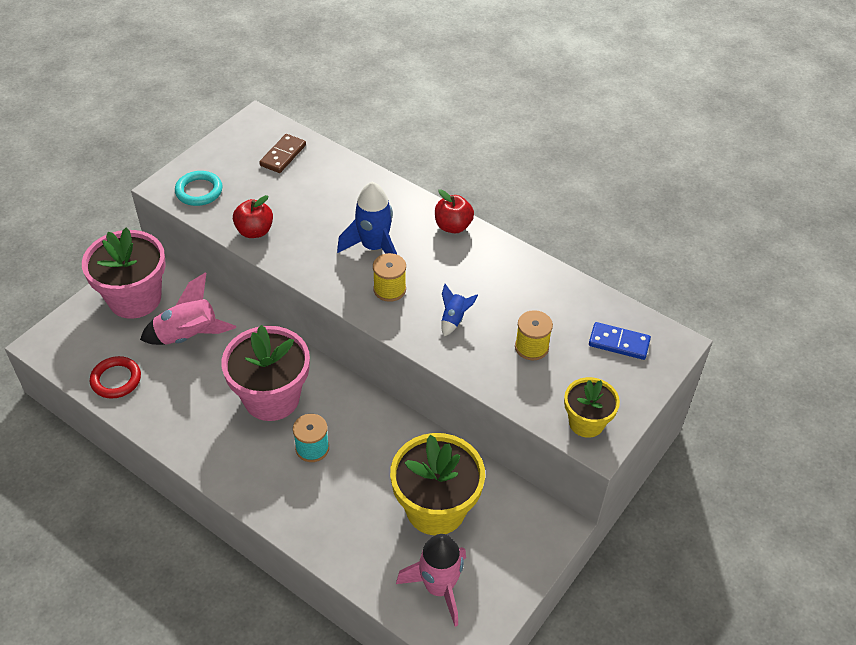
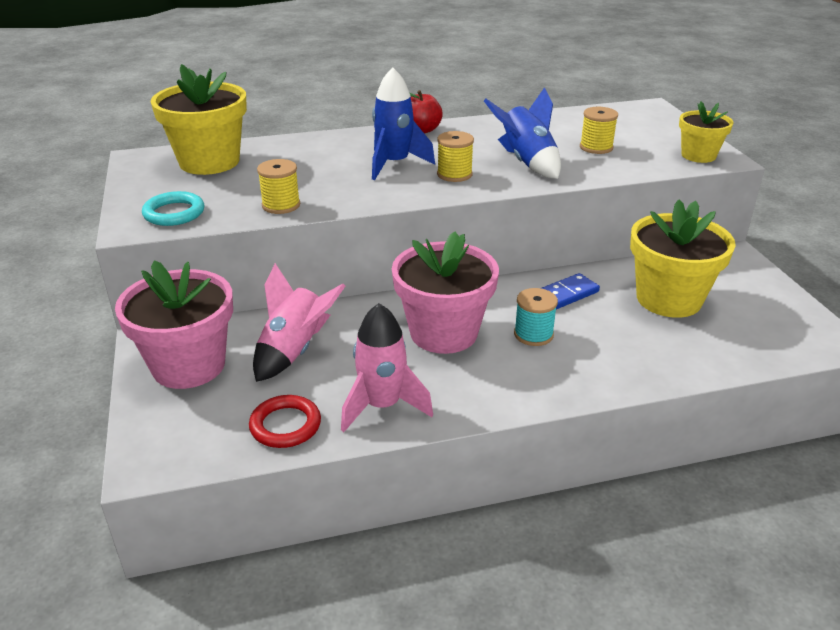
camera: 50 degrees left, 15 degrees down
(254, 231) = (281, 205): red apple -> yellow spool
(283, 155) = (209, 162): brown domino -> yellow flower pot
(439, 587) = (759, 331): pink rocket -> pink rocket (382, 406)
(454, 319) = (527, 163): blue rocket -> blue rocket, size x1.93
(619, 343) = (629, 121): blue domino -> blue domino (566, 294)

